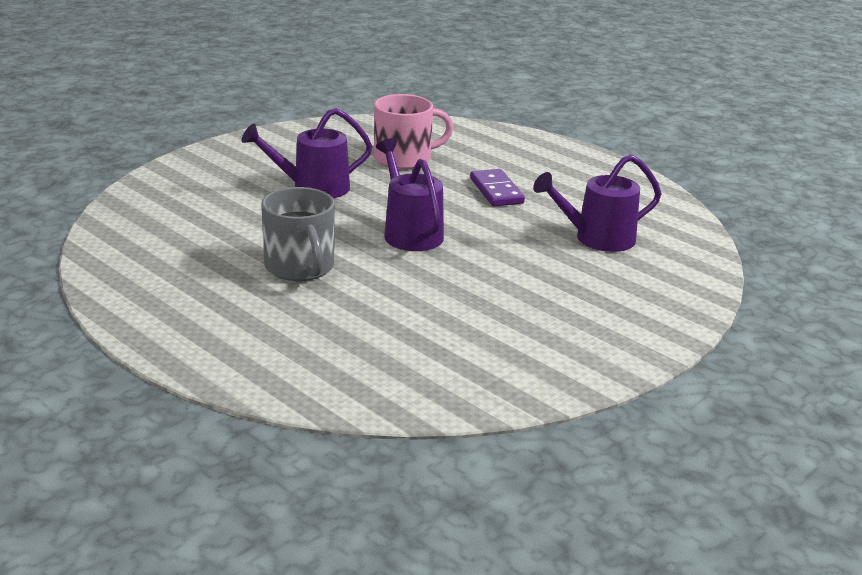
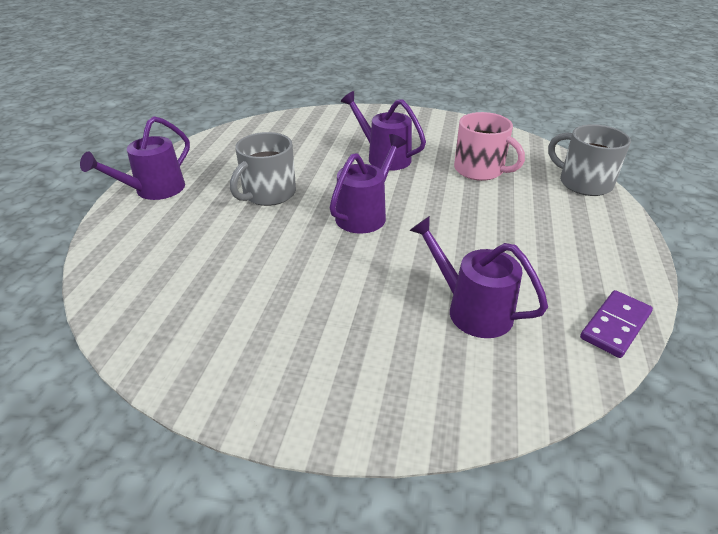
camera: 60 degrees right, 10 degrees up
(187, 332) = (154, 190): none -> purple watering can
(483, 132) = (583, 183): none -> grey mug
(496, 191) = (487, 225): purple domino -> purple domino (615, 325)

